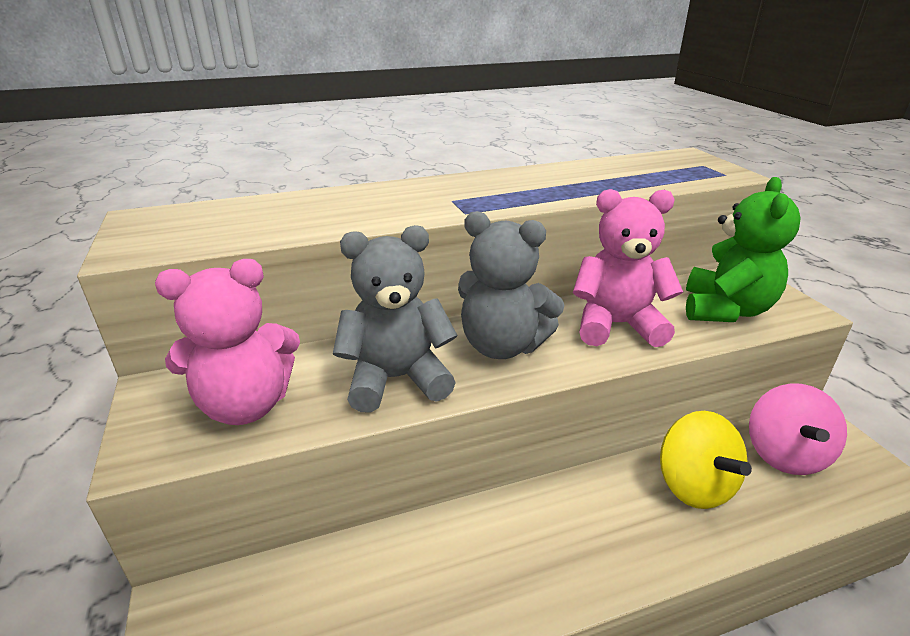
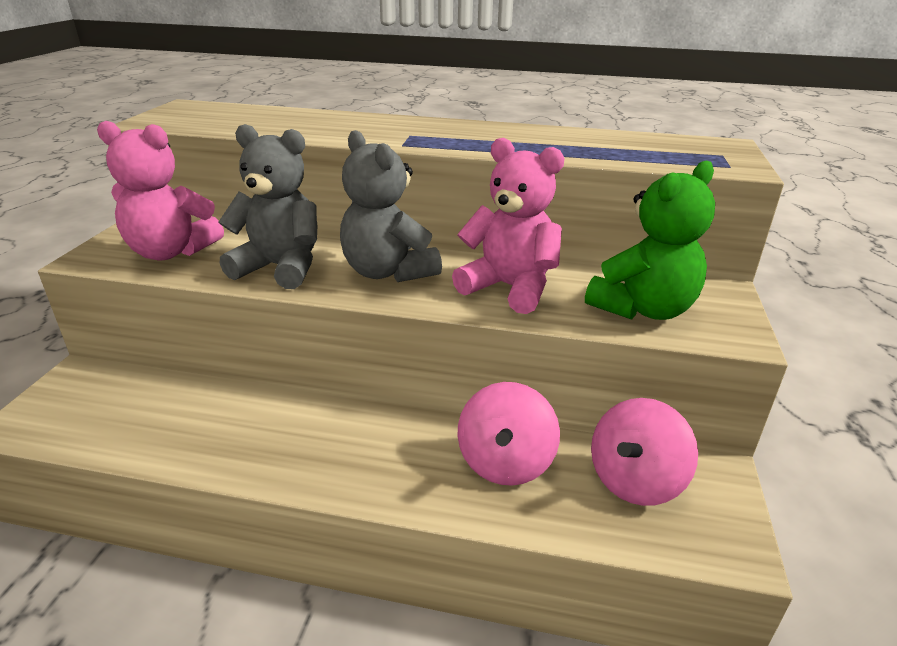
camera: 30 degrees right, 0 degrees up
(694, 485) = (505, 463): yellow spinning top -> pink spinning top

